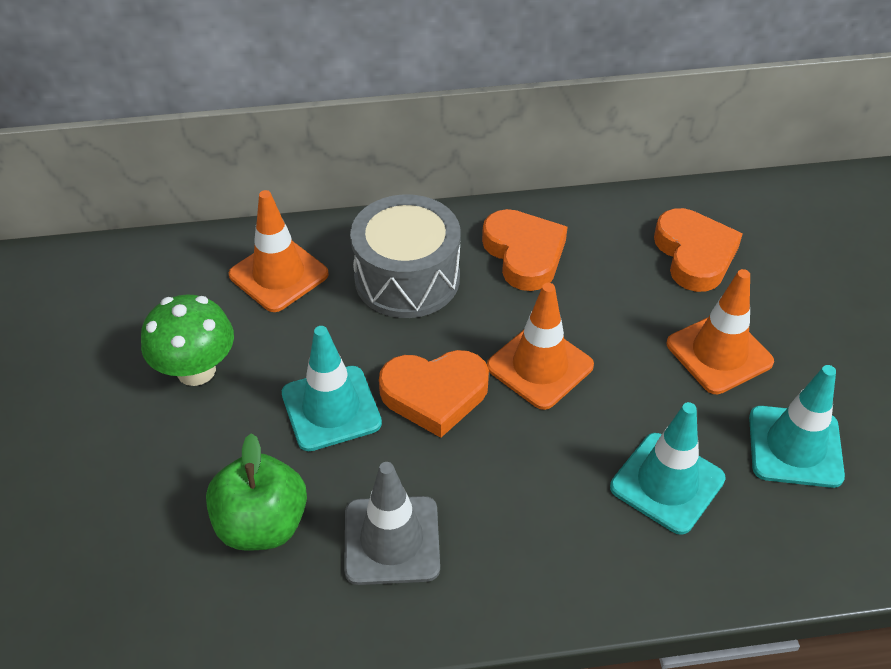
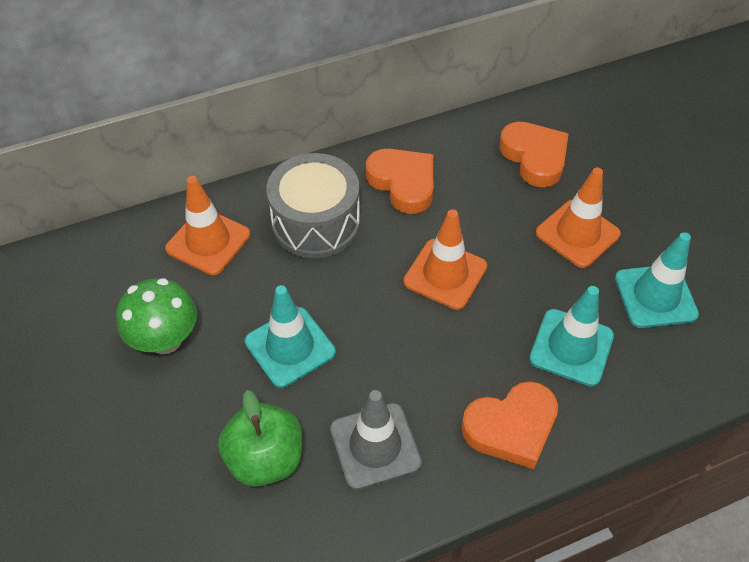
camera: 15 degrees left, 5 degrees up
(434, 394) = (370, 316): orange heart -> orange heart (511, 427)

